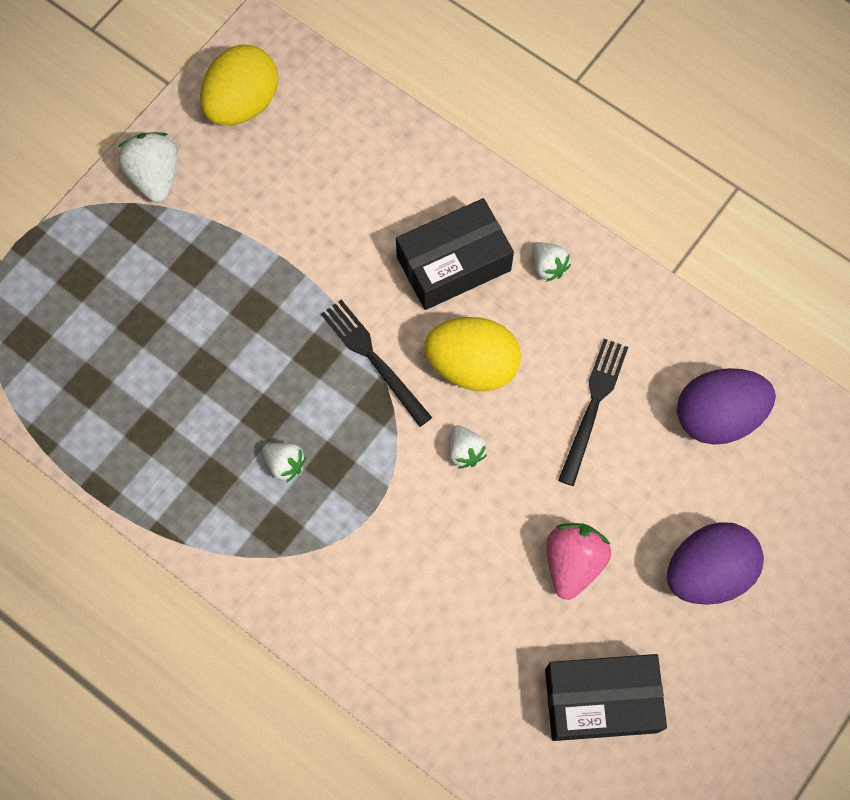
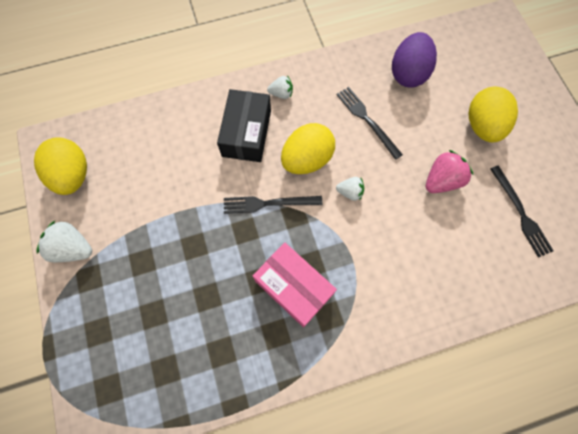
camera: 55 degrees left, 0 degrees up
(285, 464) = (294, 287): white strawberry -> pink box
(573, 563) = (441, 180): pink strawberry -> pink strawberry turned 90 degrees clockwise
(601, 700) = (520, 213): black box -> black fork
(707, 572) = (482, 126): purple egg -> yellow egg

